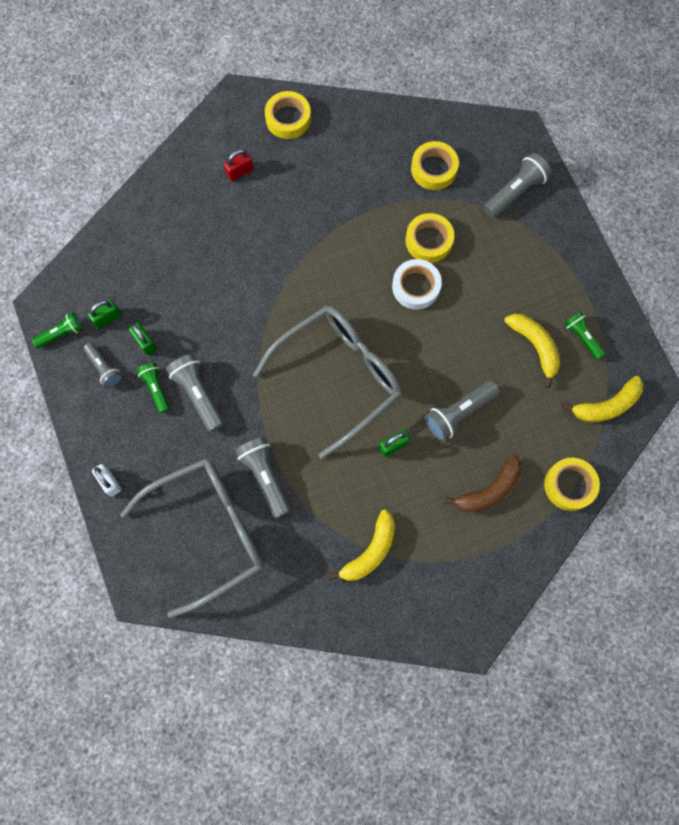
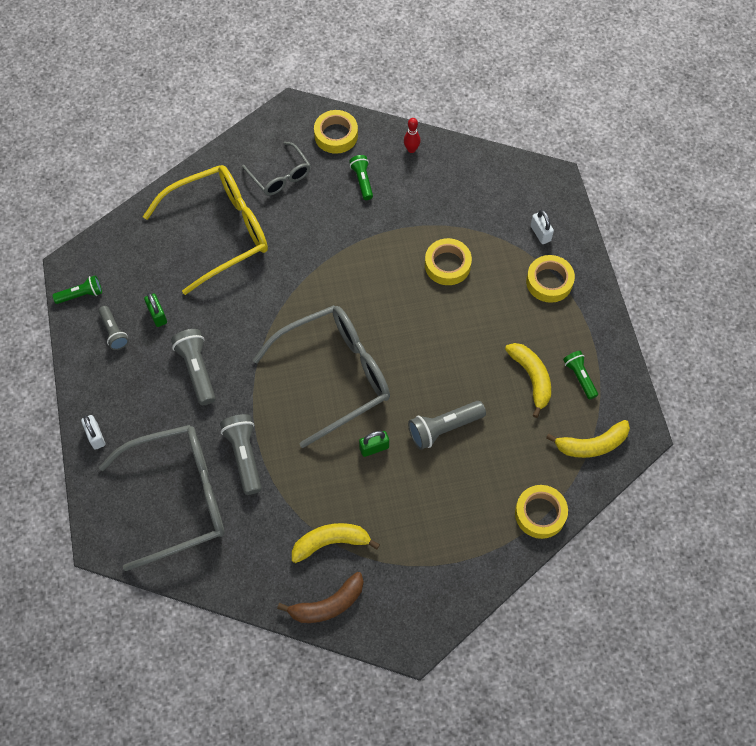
camera: 10 degrees right, 10 degrees down
(107, 318) = (127, 288): green padlock -> none
(156, 389) = (158, 358): green flashlight -> green flashlight (362, 181)
(190, 242) = (220, 231): none -> yellow glasses
(240, 172) = (280, 176): red padlock -> grey glasses
(368, 122) = (411, 149): none -> red bowling pin
(370, 551) = (331, 542): yellow banana -> yellow banana turned 150 degrees counterclockwise
(416, 287) = (426, 305): white tape -> none
(434, 169) = (465, 200): yellow tape -> yellow tape (549, 282)
(489, 490) = (459, 505): brown banana -> brown banana (327, 604)
(515, 192) = (540, 233): grey flashlight -> white padlock

